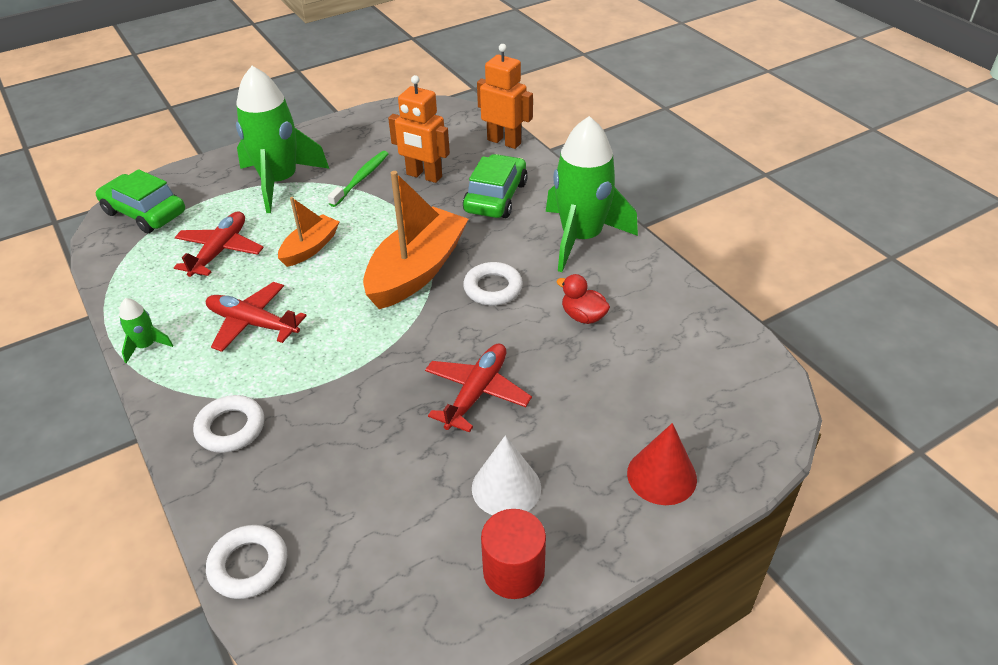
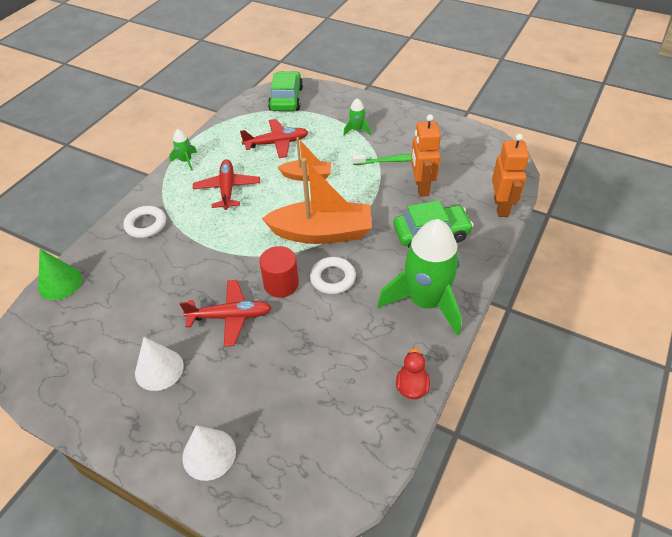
camera: 60 degrees right, 5 degrees up
(248, 565) = (60, 283): white ring -> green cone
(279, 182) = (357, 130): green rocket -> green rocket, size x0.42
(513, 571) = (97, 402): red cylinder -> red cylinder (281, 284)
(583, 316) = (339, 341): red duck -> red duck (411, 386)
(661, 476) = (209, 454): red cone -> white cone

